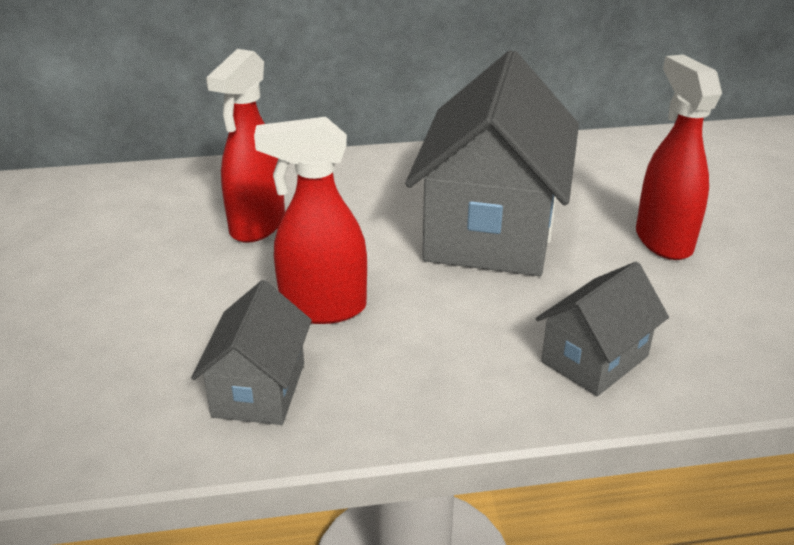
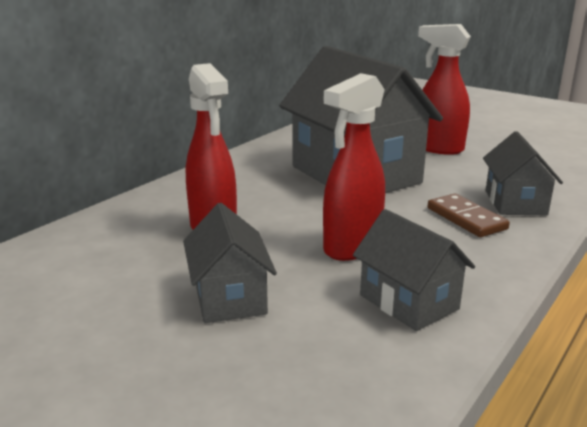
camera: 45 degrees left, 10 degrees down
(155, 297) = (230, 297): none -> grey house
(493, 344) = (466, 218): none -> brown domino

